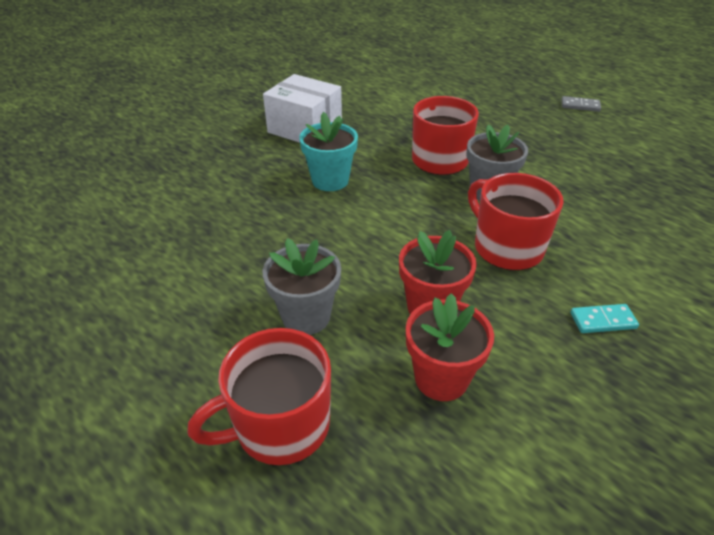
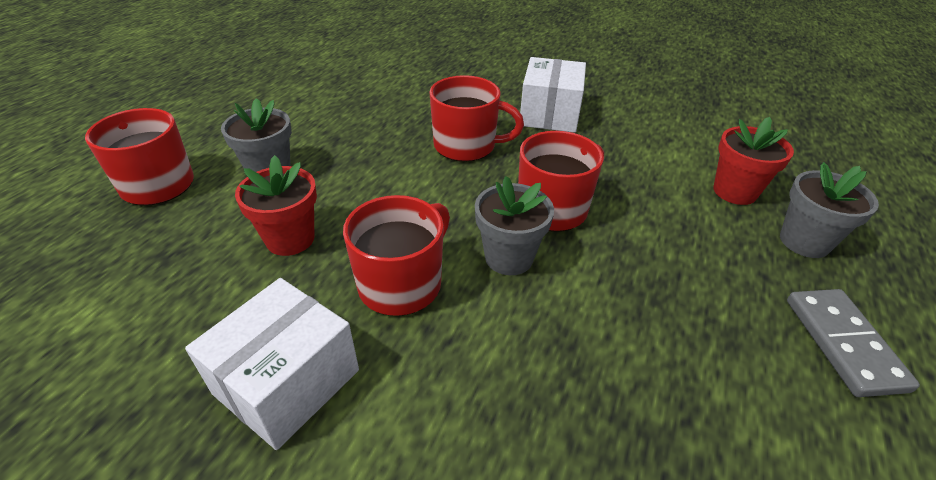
camera: 70 degrees right, 0 degrees up
(330, 180) = (466, 146): turquoise flower pot -> red mug
(441, 378) = (199, 258): red flower pot -> red flower pot (735, 191)
(501, 87) = (804, 242): none -> grey flower pot
(580, 106) = (843, 343): grey domino -> grey domino, size x1.76
(602, 320) = (287, 382): turquoise domino -> white box

